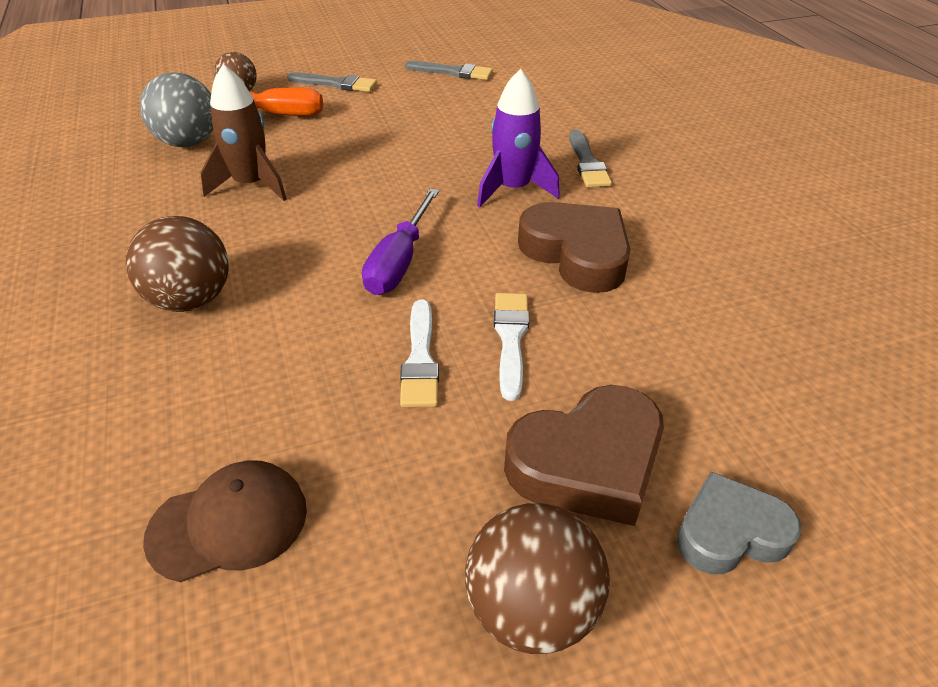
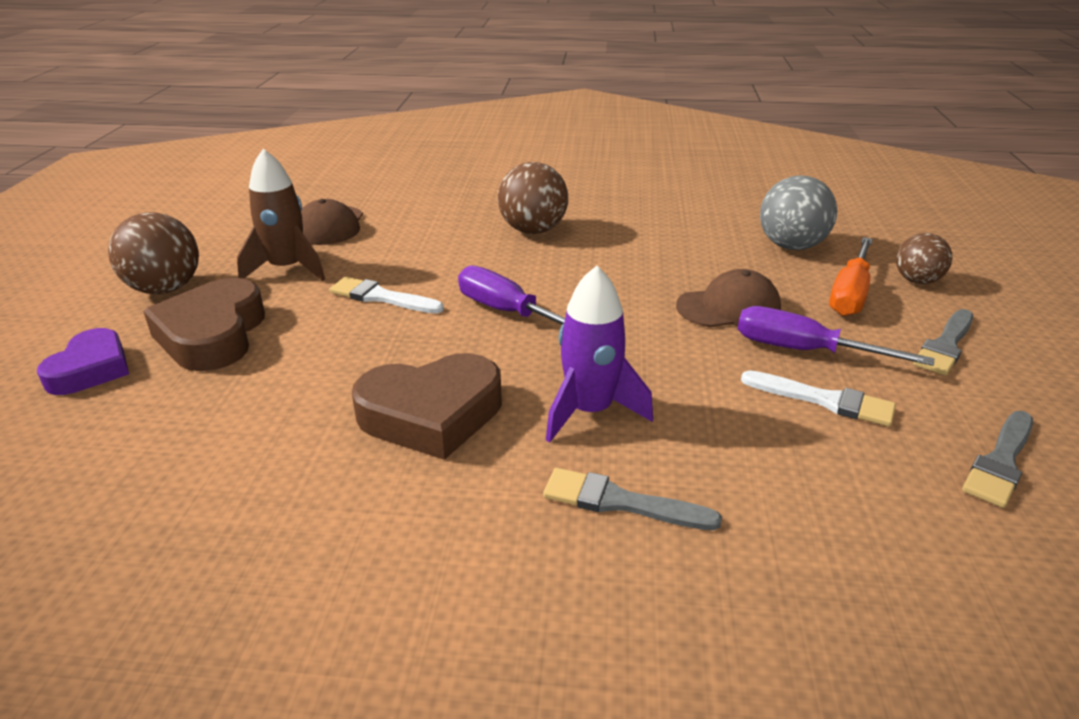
camera: 115 degrees right, 10 degrees down
(251, 185) = (689, 265): brown rocket -> brown rocket (287, 269)
(325, 158) = (728, 307): none -> brown cap
(374, 125) = (803, 351): none -> purple screwdriver
(511, 339) = (358, 339): white brush -> white brush (824, 400)
(730, 532) = (91, 369): grey heart -> purple heart

